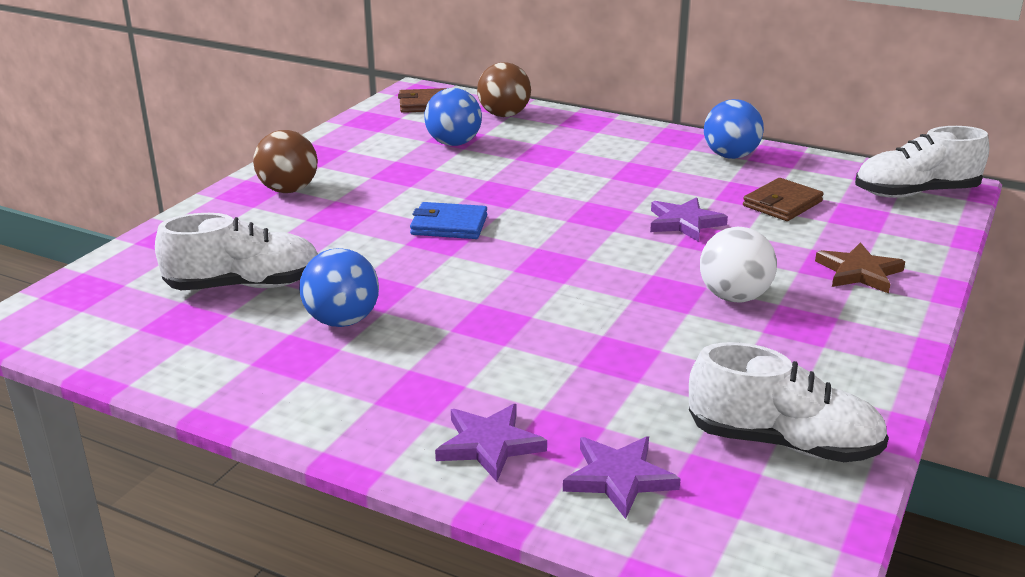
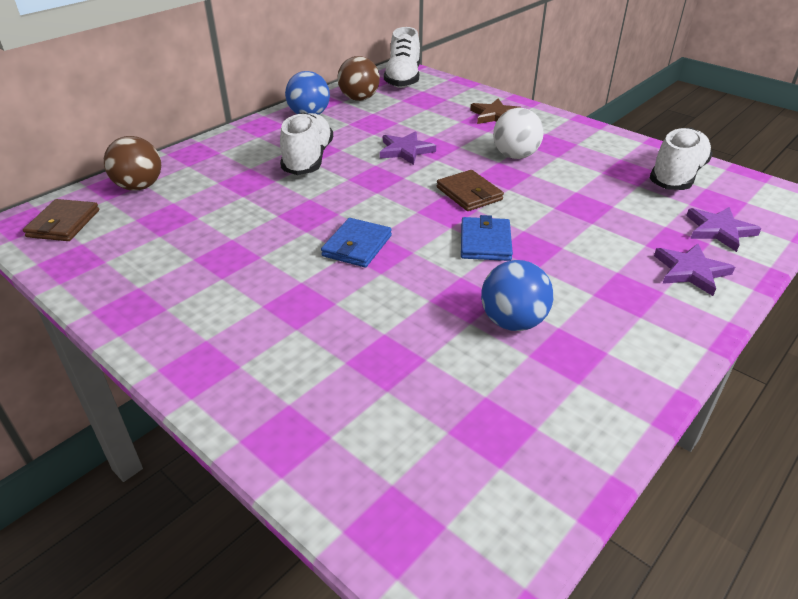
camera: 75 degrees left, 10 degrees up
(244, 286) = (428, 381): white shoe -> white shoe (308, 159)
(288, 190) = (214, 336): brown ball -> brown ball (359, 99)
(453, 143) = (181, 221): blue ball -> none
(490, 293) = (485, 242): none -> blue wallet
(782, 204) = (395, 115): brown wallet -> brown wallet (469, 194)

